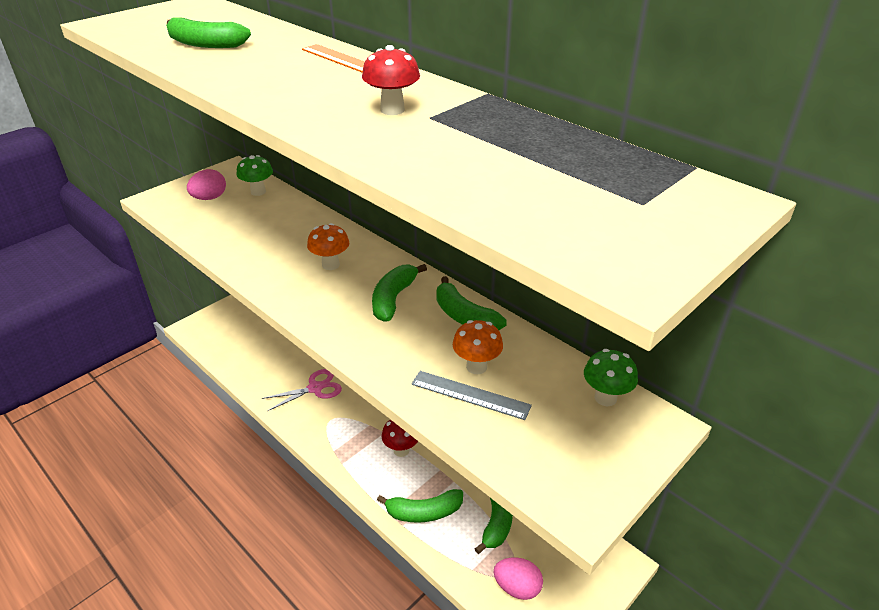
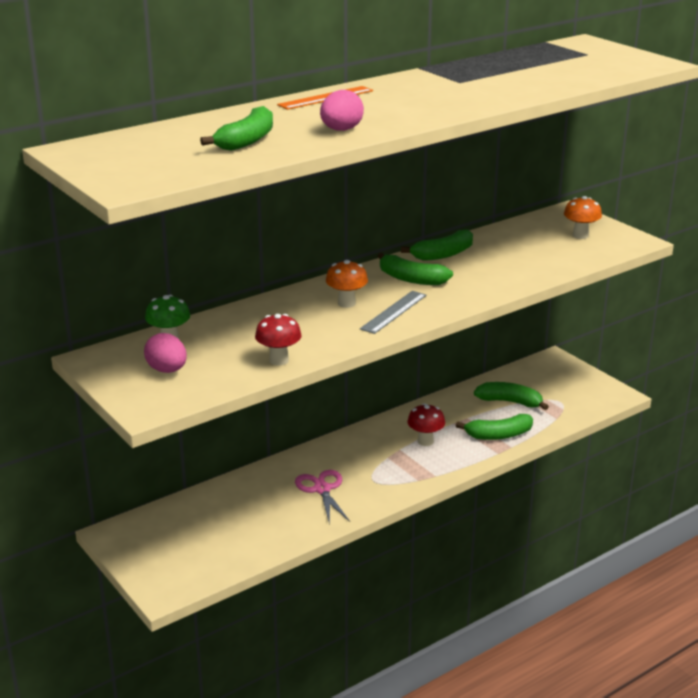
camera: 80 degrees left, 10 degrees down
(392, 110) = (444, 89): red mushroom -> red mushroom (279, 360)
(424, 512) = (498, 435): green banana -> green banana turned 75 degrees clockwise
(470, 395) = (536, 260): grey ruler -> grey ruler (394, 312)
(476, 367) = (505, 256): orange mushroom -> orange mushroom (580, 235)
(517, 587) = (572, 401): pink egg -> pink egg (341, 130)
(605, 398) = (542, 221): green mushroom -> none

